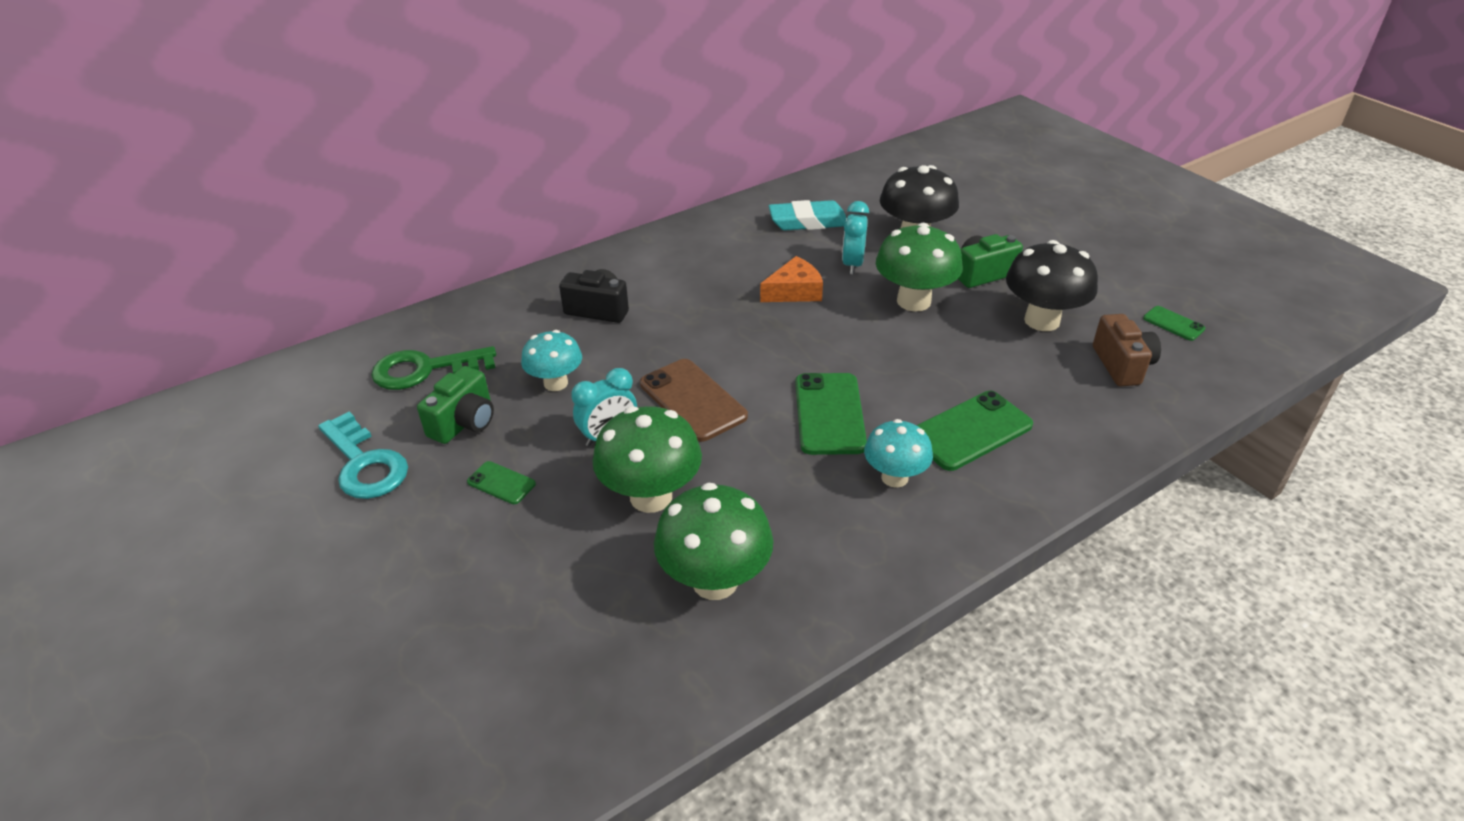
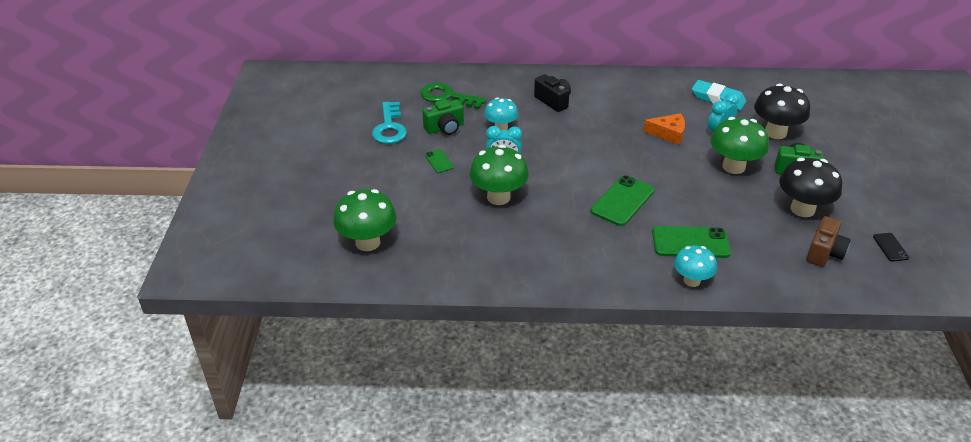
camera: 35 degrees right, 0 degrees up
(692, 400) = (559, 164): brown phone -> none
(715, 581) = (494, 244): green mushroom -> green mushroom (367, 242)
(894, 477) = (625, 244): turquoise mushroom -> turquoise mushroom (692, 280)
(1173, 323) = (890, 247): green phone -> black phone

